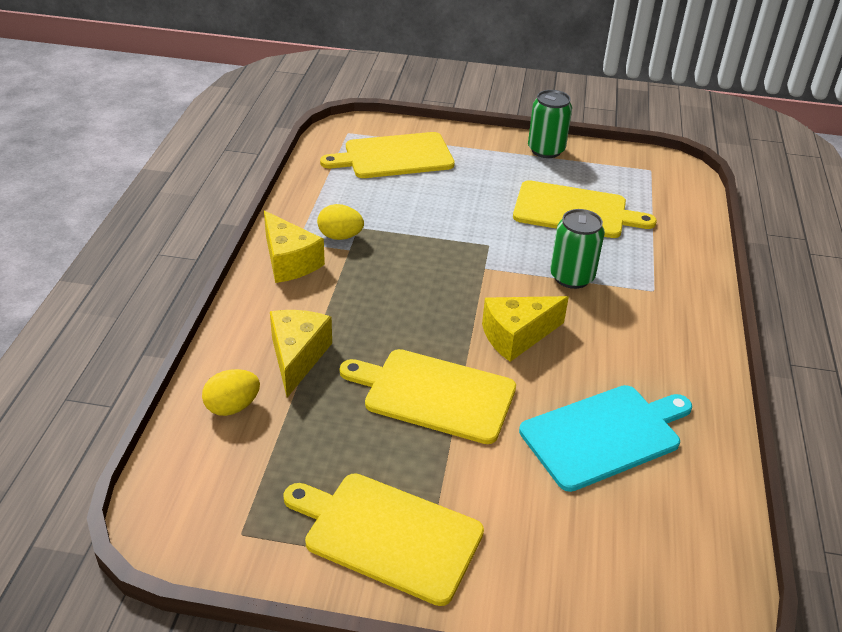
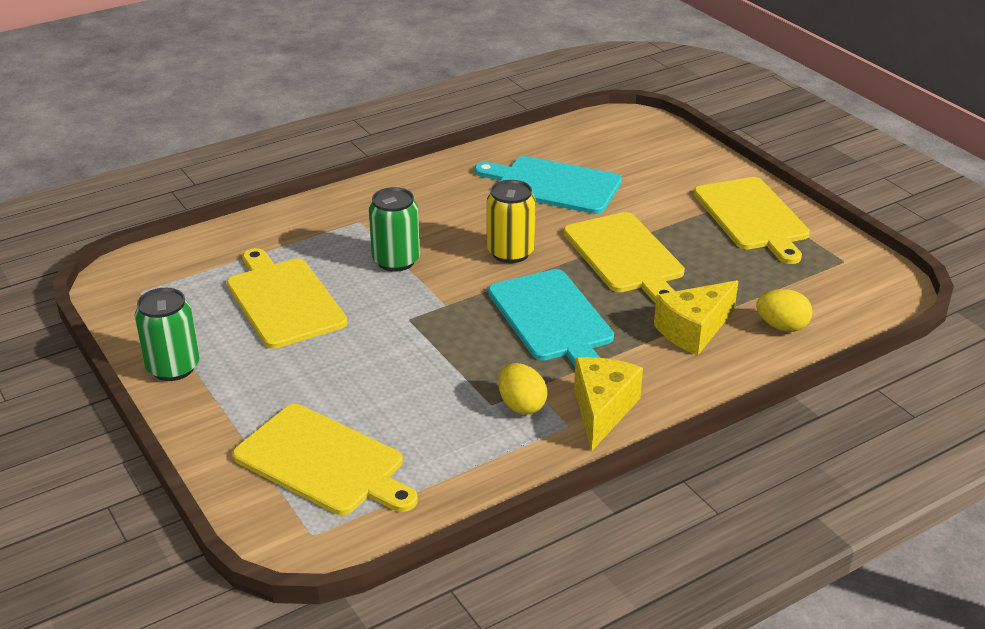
camera: 130 degrees left, 5 degrees down
(406, 302) = (552, 318): none -> turquoise cutting board
(517, 336) = (510, 252): yellow cheese -> yellow can

